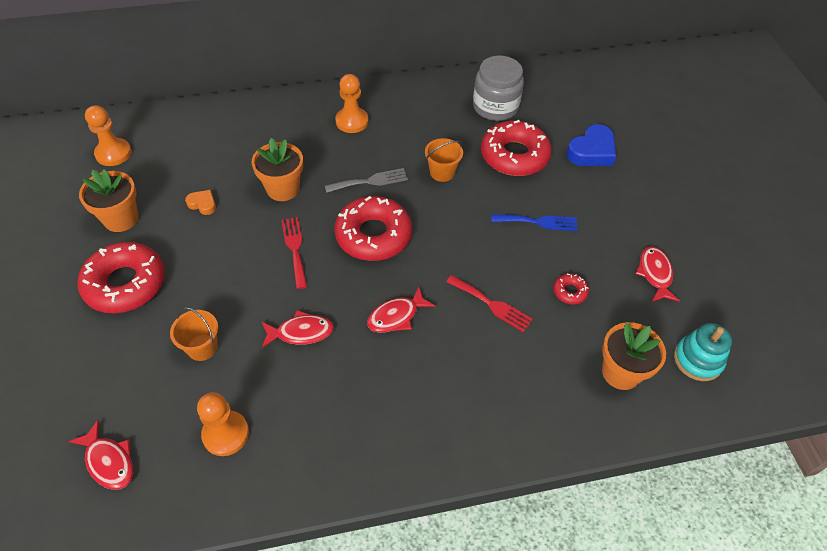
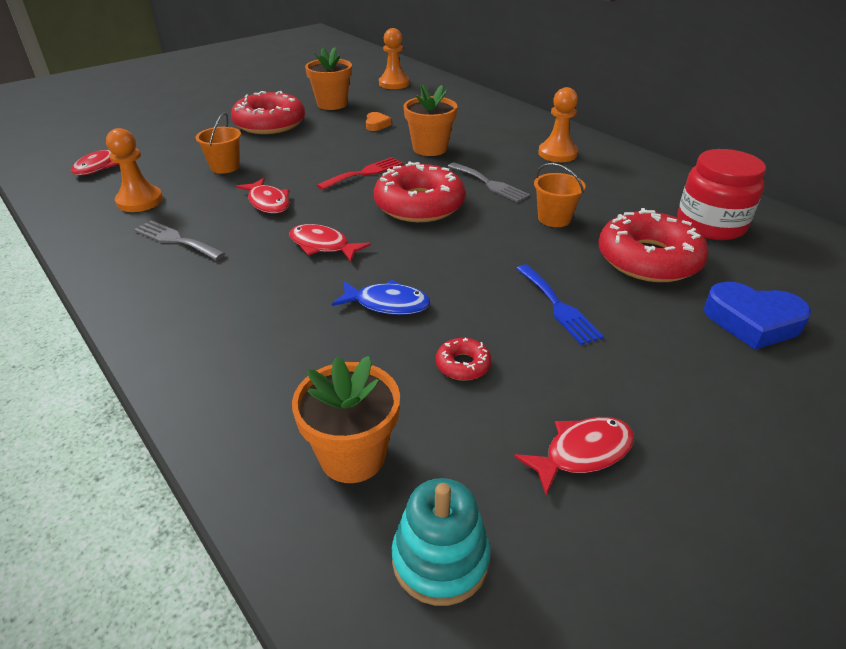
camera: 65 degrees right, 15 degrees down
(323, 416) = (176, 240): none -> grey fork
(492, 305) = (387, 304): red fork -> blue fish
(495, 107) = (710, 224): grey jar -> red jar

